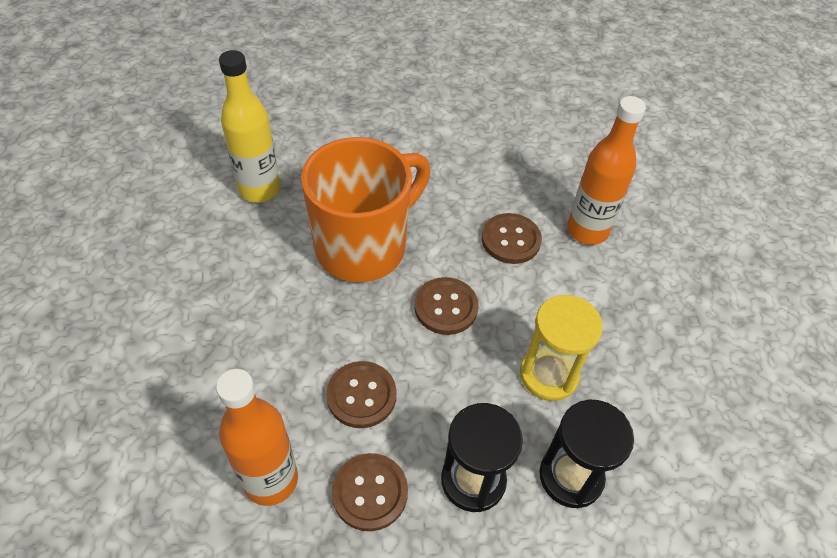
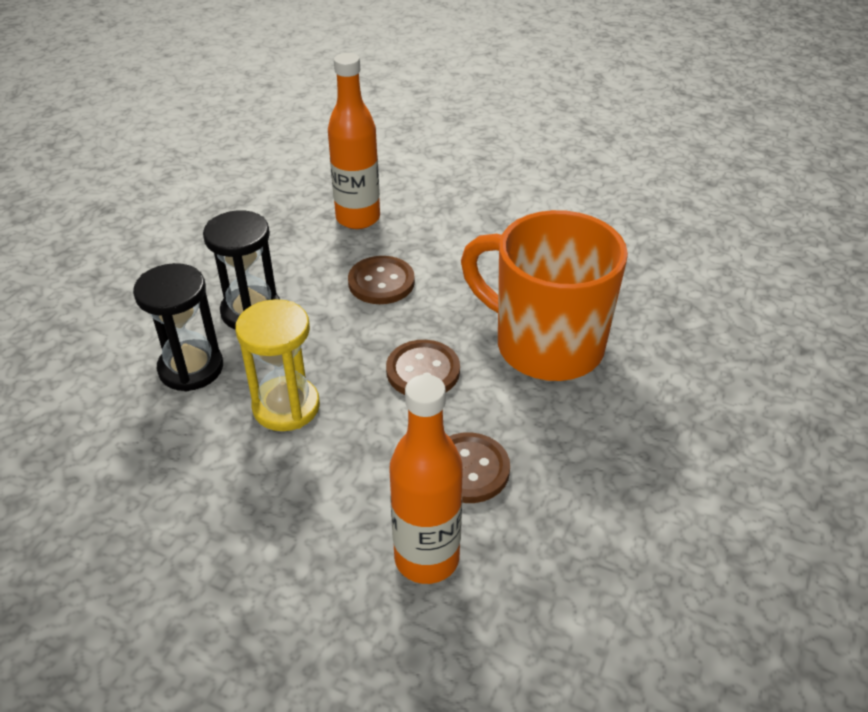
camera: 125 degrees right, 10 degrees down
(259, 189) = (677, 301): yellow bottle -> none
(364, 246) = (545, 345): orange mug -> orange mug turned 135 degrees clockwise
(370, 492) = (300, 257): brown button -> none

